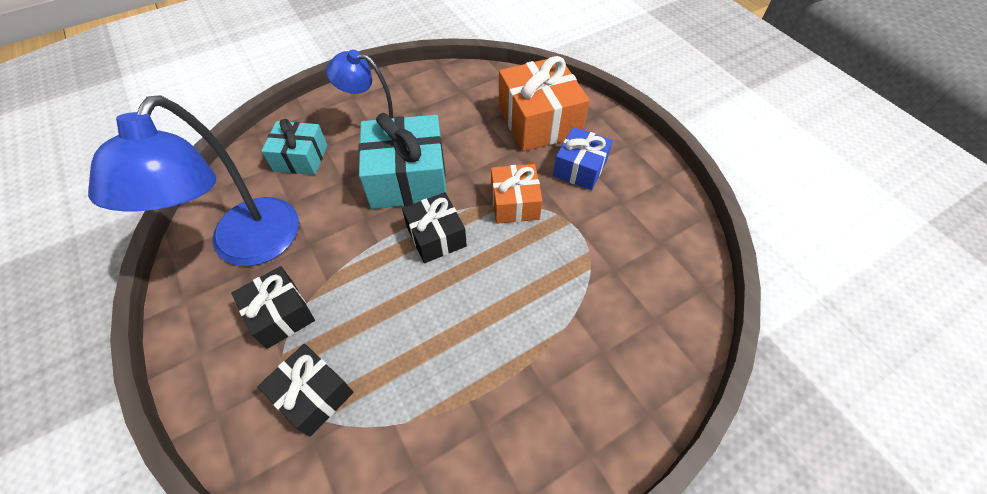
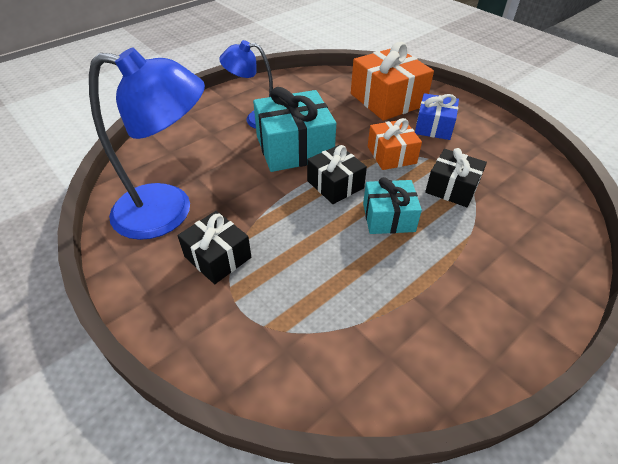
camera: 10 degrees left, 10 degrees down
(248, 247) = (169, 211): blue lamp -> blue lamp turned 90 degrees counterclockwise
(300, 158) = (194, 143): turquoise gift -> turquoise gift (388, 217)
(313, 395) = (271, 313): black gift -> black gift (452, 188)

